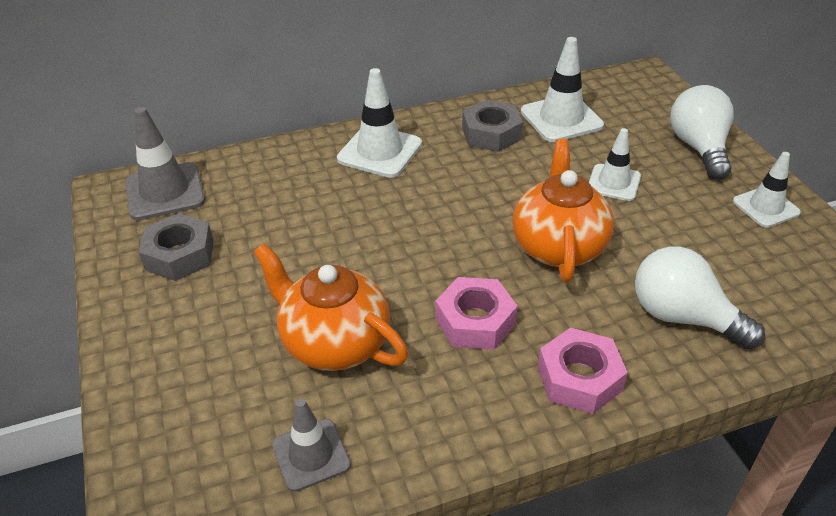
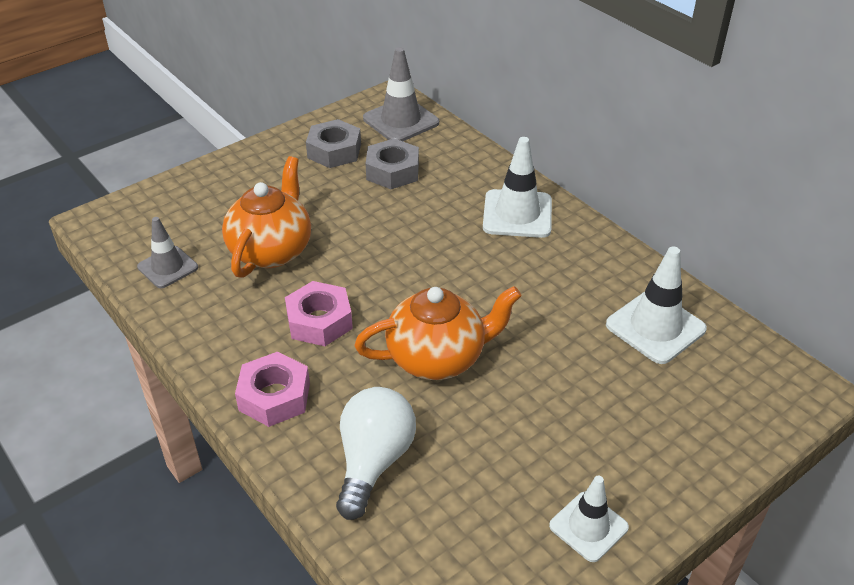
camera: 70 degrees right, 0 degrees up
(491, 134) = (592, 279): grey nut -> grey nut (392, 171)
(613, 183) = (561, 385): white traffic cone -> none
(699, 148) = (674, 455): white light bulb -> none

